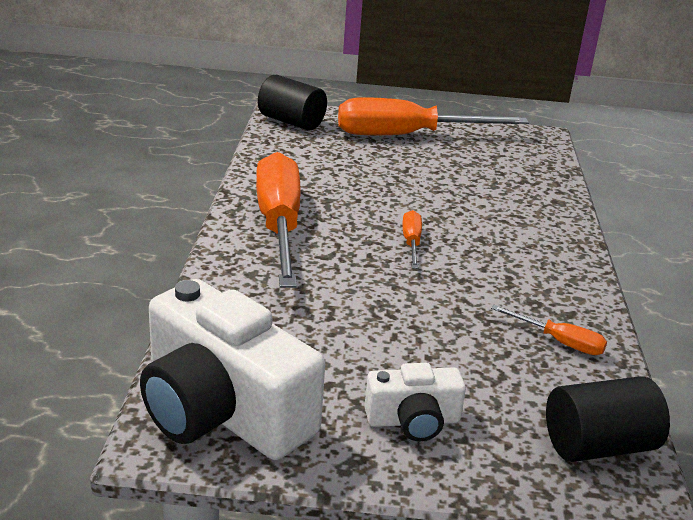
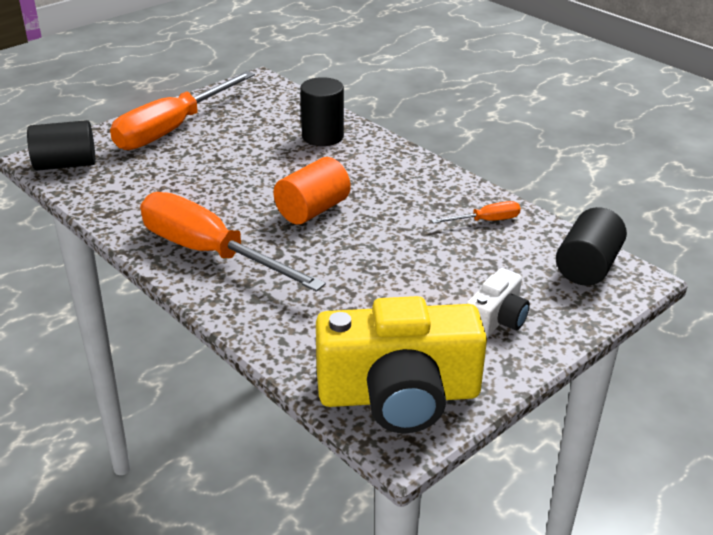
camera: 45 degrees left, 5 degrees up
(222, 411) = (399, 395): white camera -> yellow camera
(411, 243) = (312, 210): orange screwdriver -> orange cylinder
(523, 198) = (322, 136): none -> black cylinder

